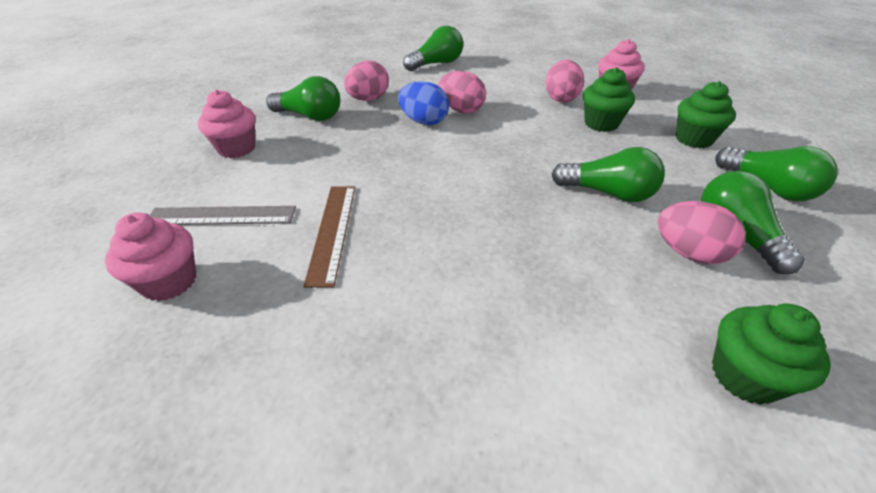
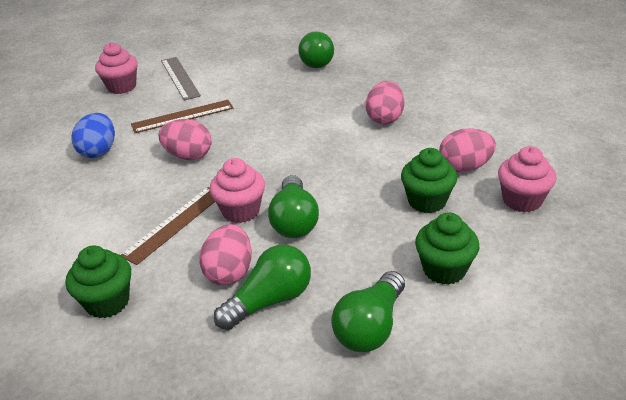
camera: 70 degrees right, 5 degrees down
(237, 148) = (253, 53): pink cupcake -> pink cupcake (241, 211)
(368, 99) = (365, 73): pink egg -> pink egg (188, 156)
(424, 121) = (347, 107): blue egg -> blue egg (99, 151)
(436, 64) = (473, 81): green light bulb -> none
(586, 281) = (175, 224): none -> brown ruler

